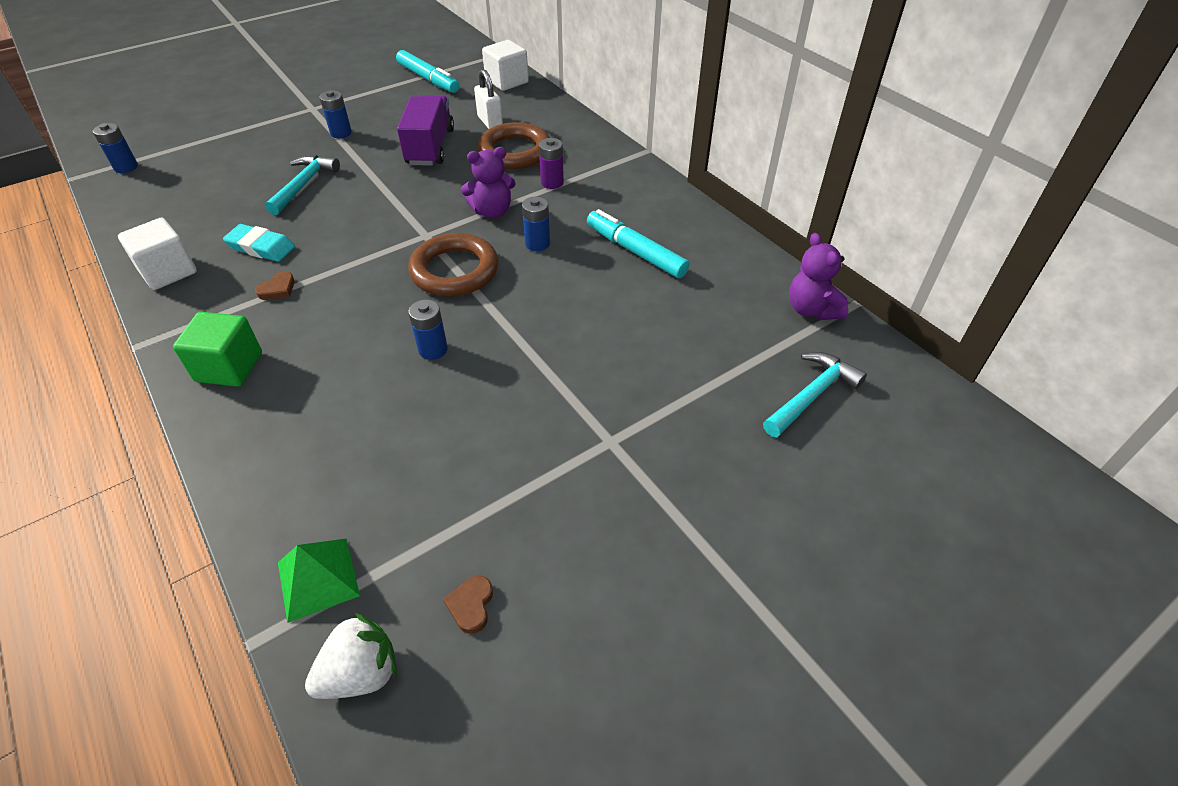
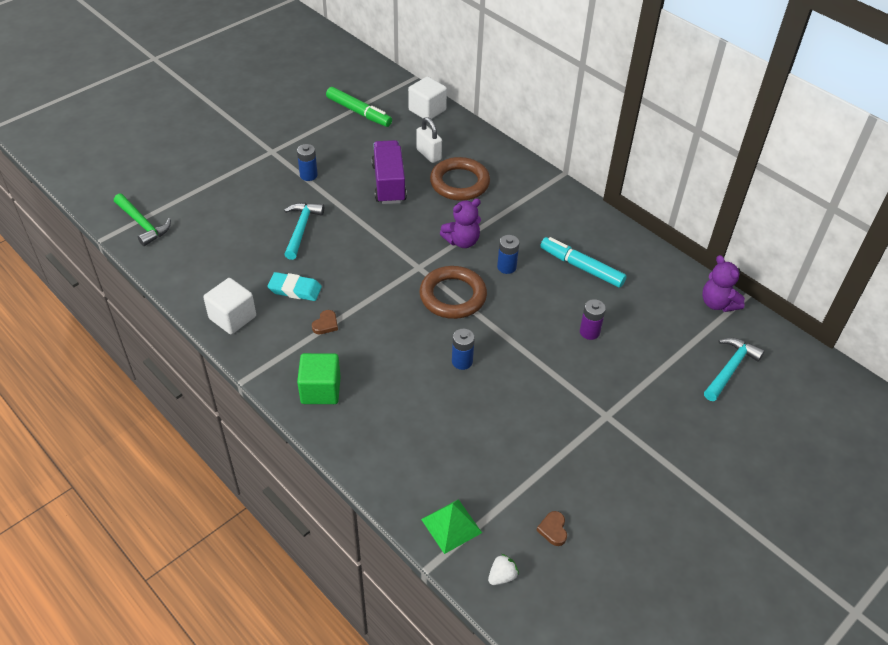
camera: 10 degrees left, 0 degrees up
(126, 167) = (143, 224): blue battery -> green hammer
(361, 673) = (502, 576): white strawberry -> white strawberry, size x0.61
(428, 79) = (359, 112): turquoise marker -> green marker
(552, 183) = (499, 210): purple battery -> purple battery (589, 332)

